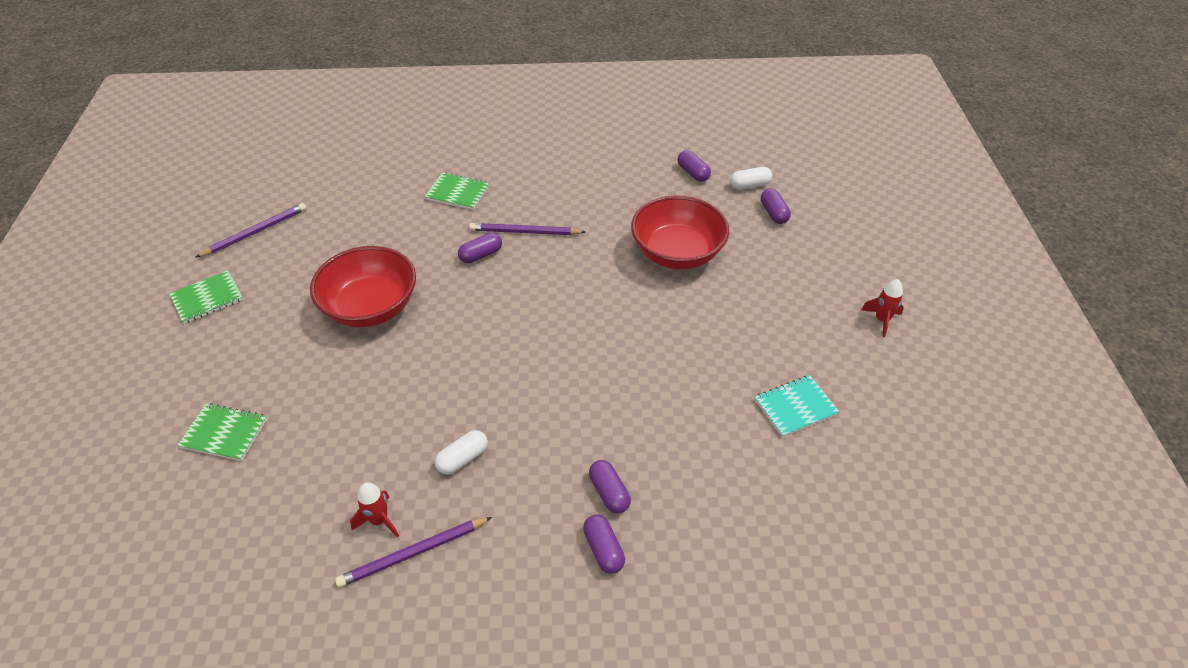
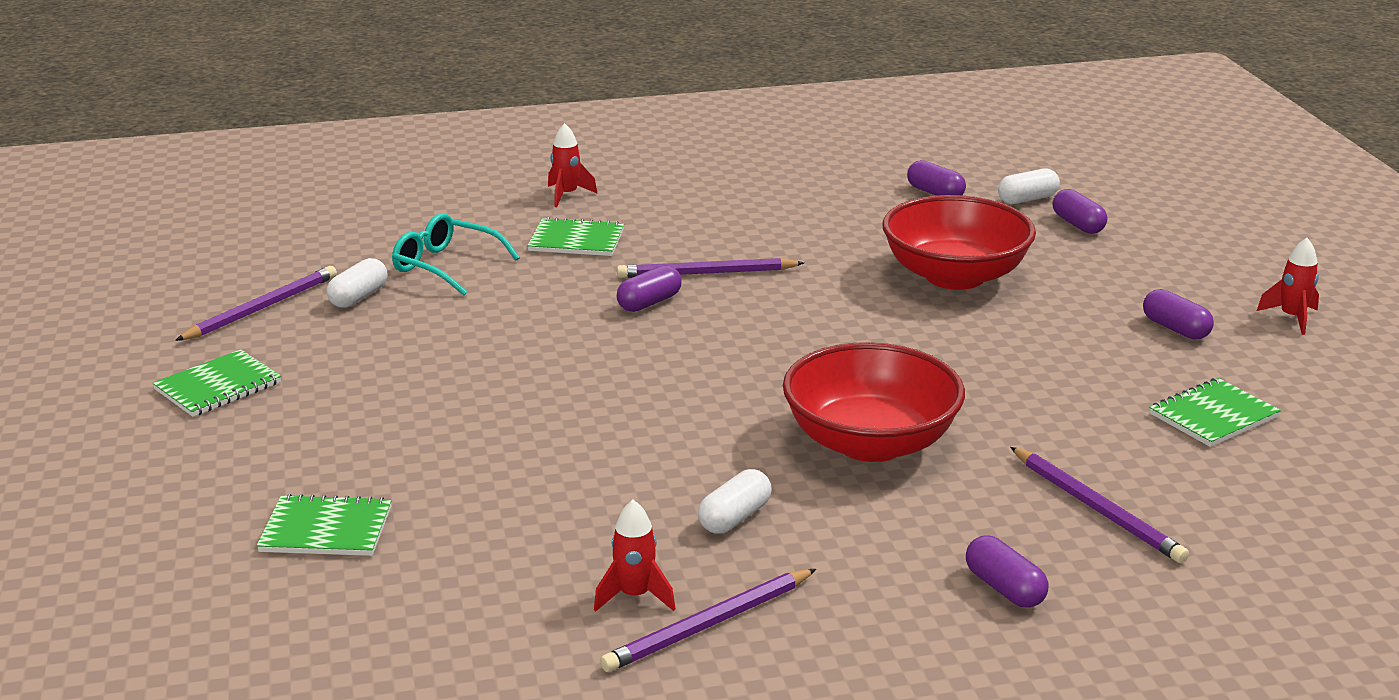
camera: 10 degrees left, 20 degrees down
(313, 229) = (358, 297): none -> white capsule
(371, 307) = (499, 372): red bowl -> red bowl (870, 442)
(373, 207) = (446, 266): none -> turquoise glasses
(466, 150) = (567, 195): none -> red rocket
(609, 493) = (982, 529): purple capsule -> purple capsule (1175, 329)
(688, 484) = (1097, 508): none -> purple pencil
(795, 407) = (1213, 415): turquoise notebook -> green notebook

